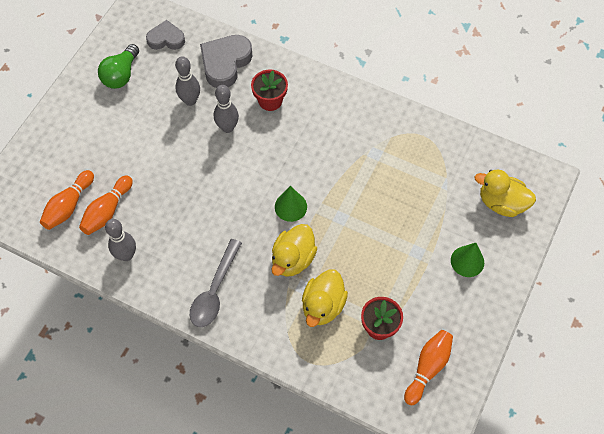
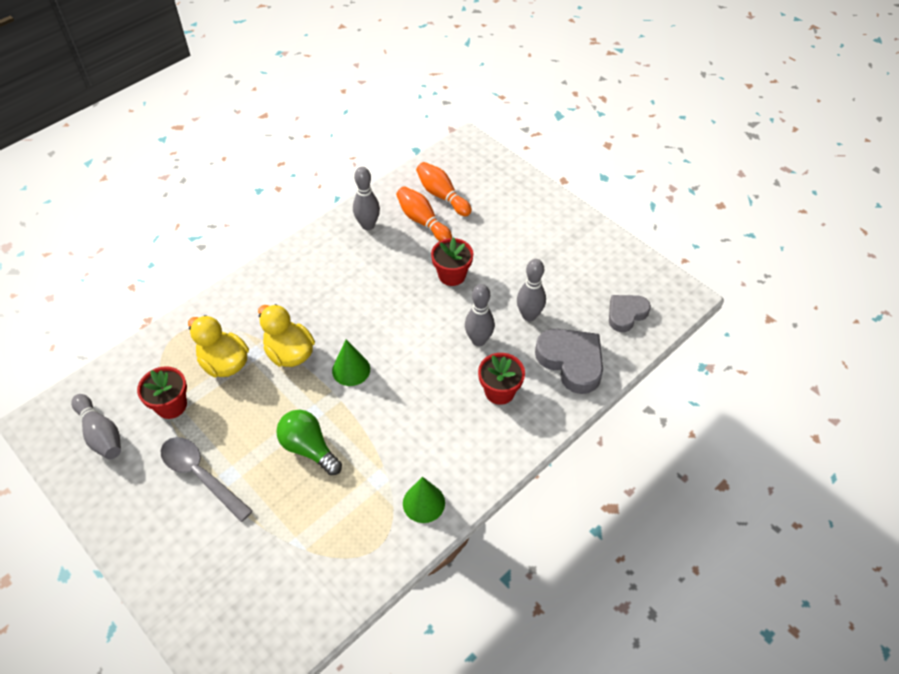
camera: 110 degrees right, 10 degrees down
(121, 75) = (587, 264): green light bulb -> green light bulb (309, 448)
(165, 167) = (452, 275): none -> red flower pot
(166, 39) = (626, 314): grey heart -> grey heart turned 150 degrees counterclockwise
(214, 291) = (293, 281): grey spoon -> grey spoon (201, 475)
(428, 368) = (101, 434): orange bowling pin -> grey bowling pin
(467, 261) = (187, 525): green cone -> green cone (423, 503)
(501, 203) = (236, 602): yellow duck -> none

